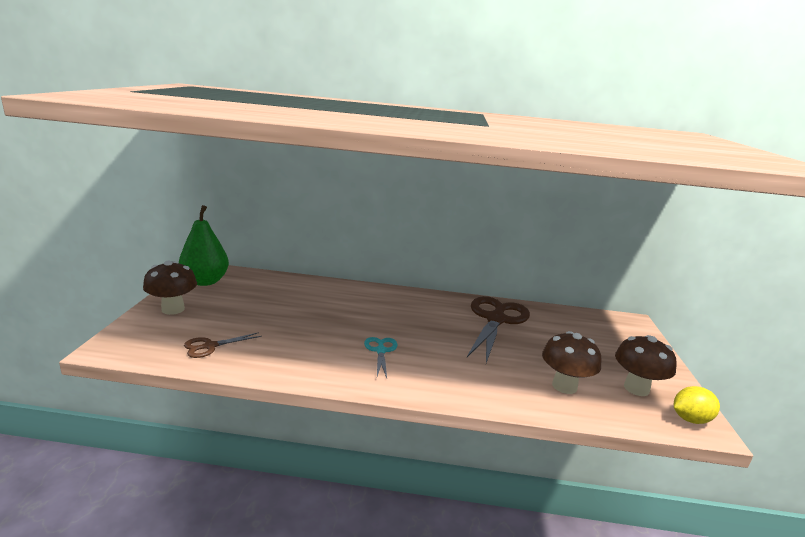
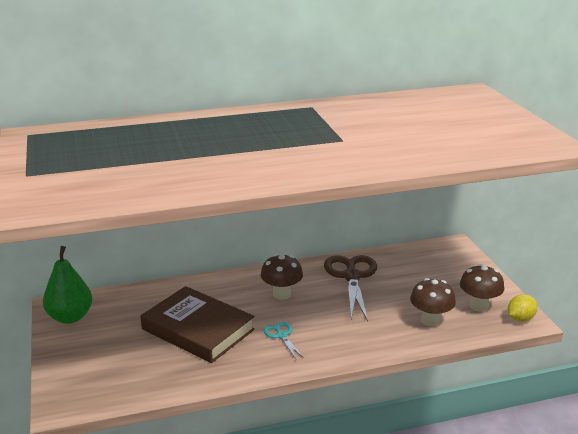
camera: 20 degrees left, 5 degrees up
(173, 309) = (72, 355): brown mushroom -> brown mushroom (281, 294)
(210, 346) = (142, 377): brown scissors -> none
(303, 321) = (198, 329): none -> brown book

